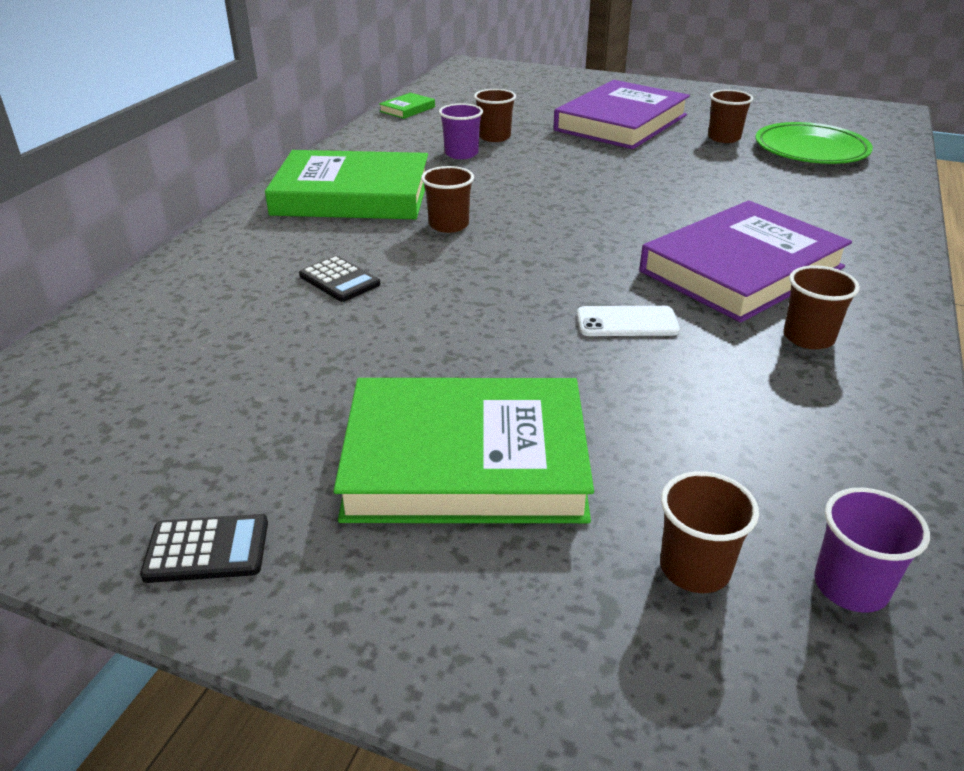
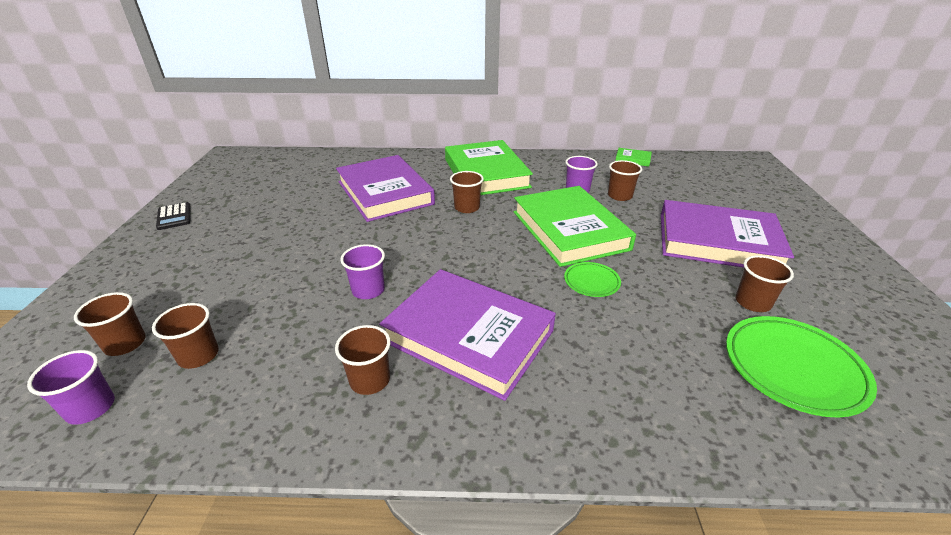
camera: 70 degrees right, 0 degrees up
(339, 280) = (385, 193): black calculator -> purple book
(466, 461) = (223, 260): green book -> green book (569, 230)
(627, 322) = (368, 290): white phone -> purple cup
(666, 190) = (591, 282): none -> green plate
(742, 477) = (198, 355): none -> brown cup

